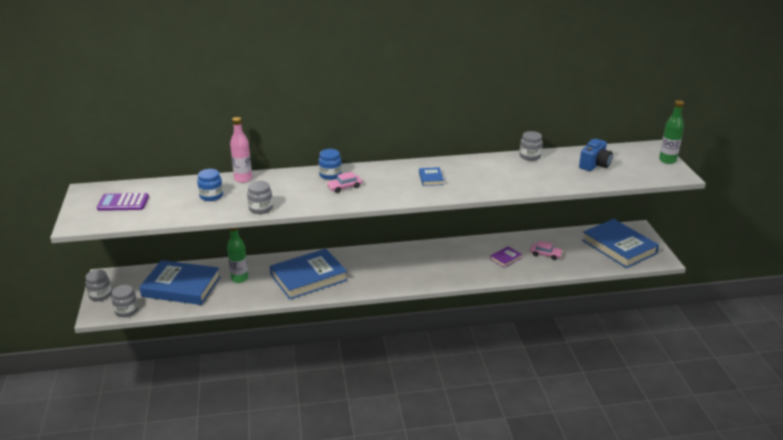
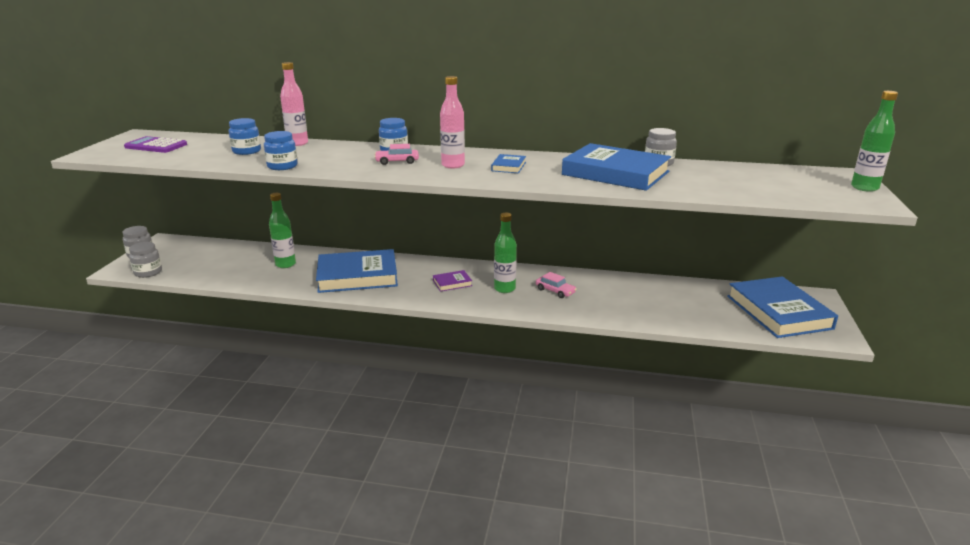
camera: 20 degrees right, 5 degrees down
(181, 286) = (222, 261): blue book -> blue book (615, 173)
(261, 208) = (282, 166): grey jar -> blue jar
(390, 184) = (453, 165): none -> pink bottle
(428, 266) = (504, 289): none -> green bottle
(505, 258) = (609, 298): purple book -> purple book (452, 283)
(545, 255) = (666, 303): pink car -> pink car (555, 291)
(594, 165) = (746, 180): blue camera -> none

